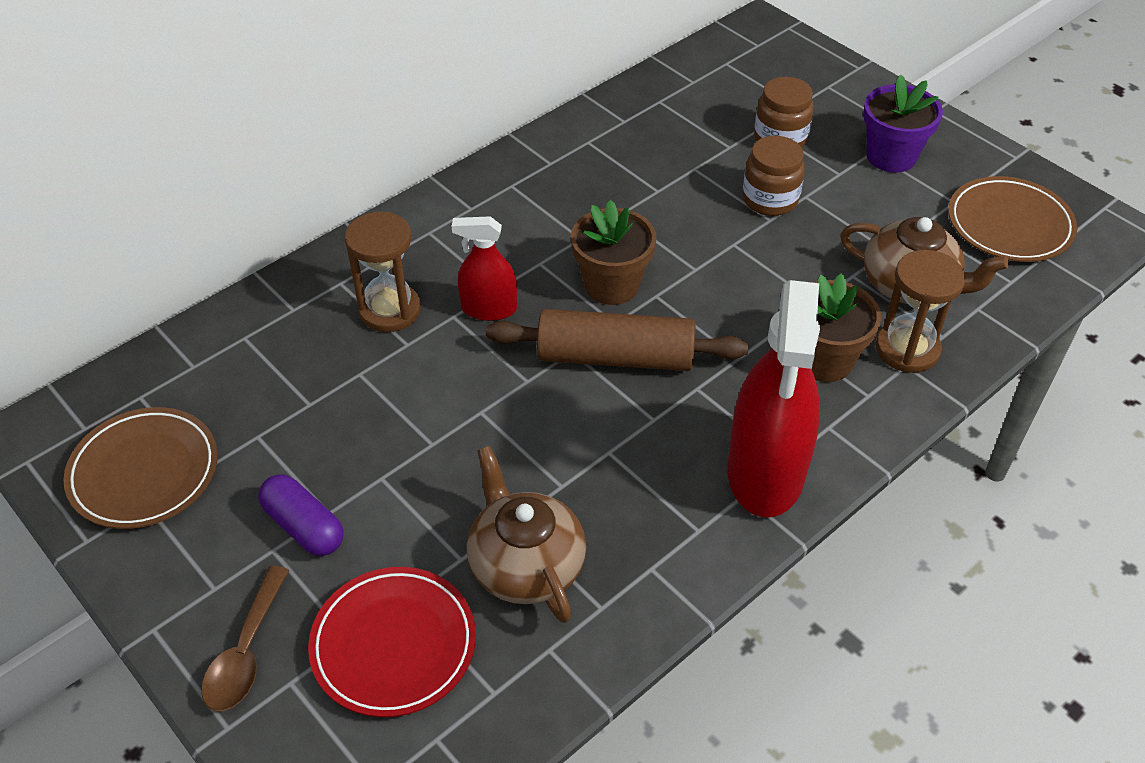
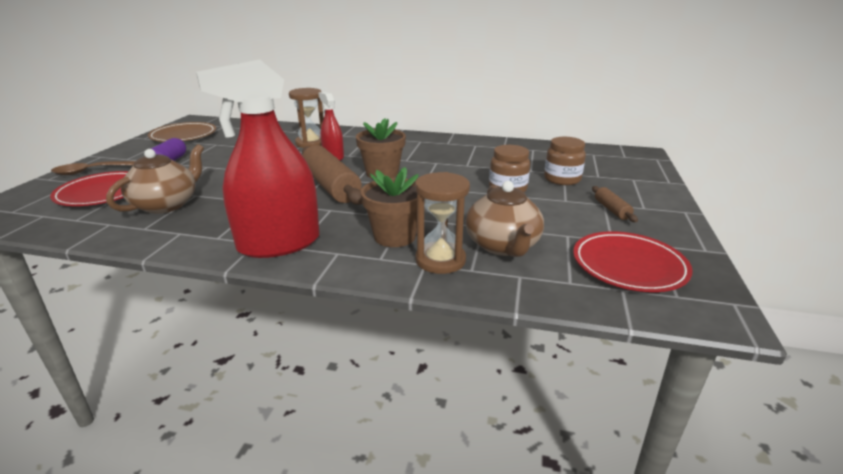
camera: 55 degrees right, 20 degrees down
(891, 156) = (611, 210): purple flower pot -> brown rolling pin
(1009, 224) = (628, 266): brown plate -> red plate

